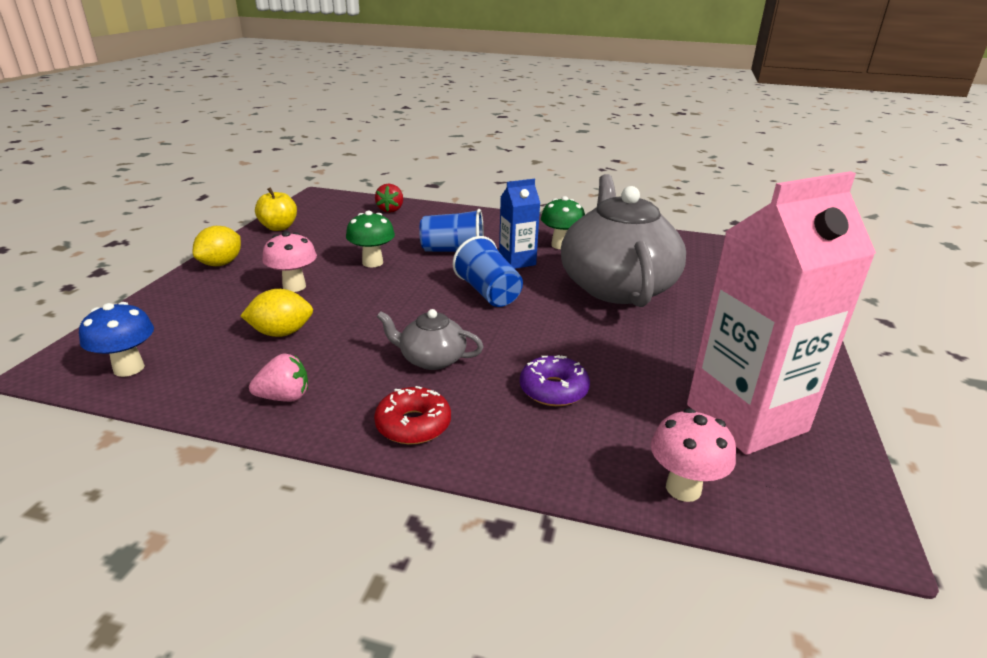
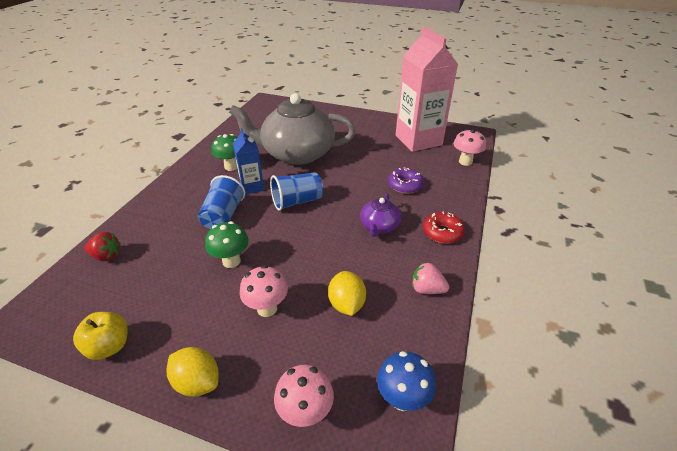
camera: 85 degrees left, 10 degrees up
(154, 313) = (305, 413): none -> pink mushroom
(284, 397) = (427, 289): pink strawberry -> pink strawberry turned 60 degrees counterclockwise
(431, 359) = (379, 226): grey teapot -> purple teapot

